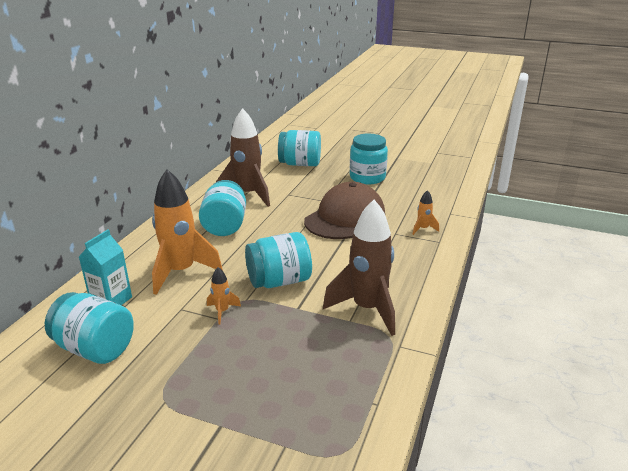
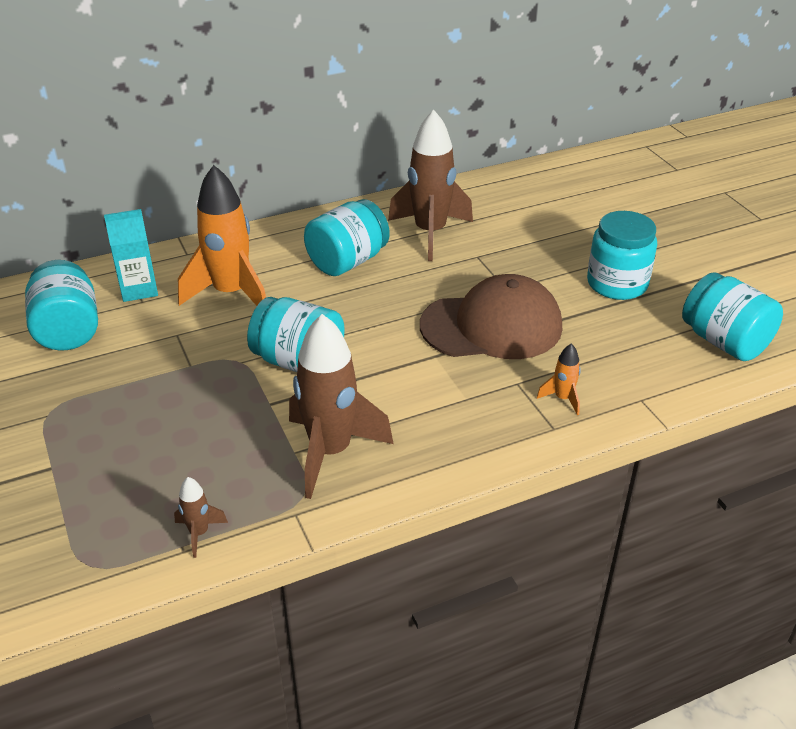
camera: 45 degrees right, 10 degrees up
(222, 311) = (203, 361): orange rocket -> none
(300, 164) = (560, 218): turquoise jar -> turquoise jar (724, 342)
(370, 389) = (199, 533): none -> brown rocket

